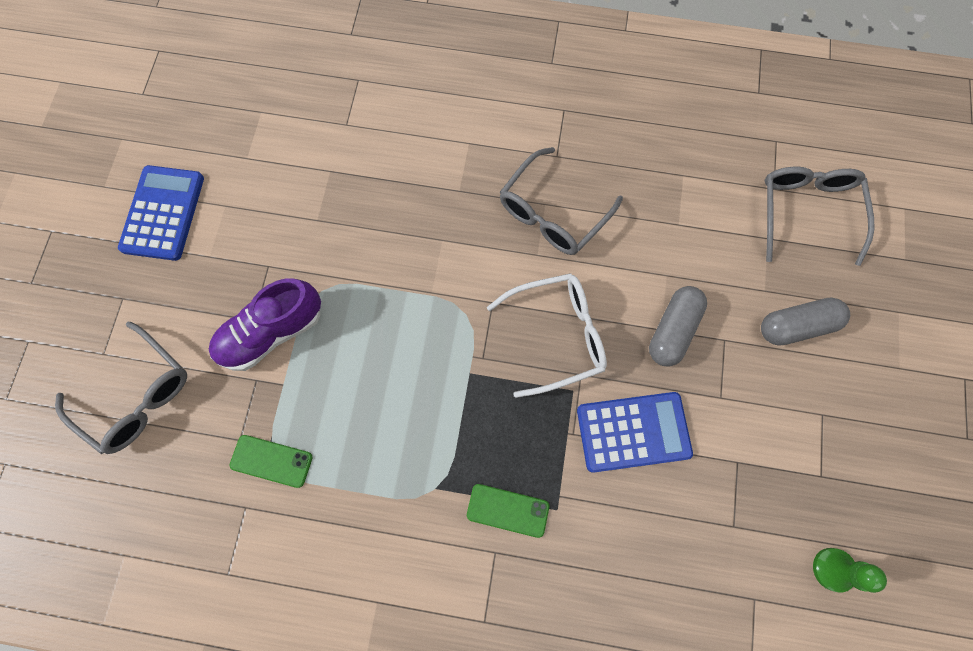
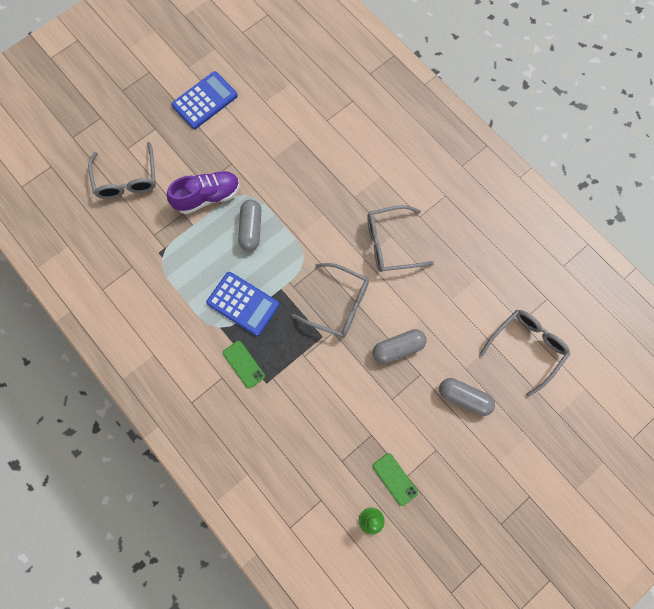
camera: 40 degrees right, 0 degrees up
(271, 461) = (159, 255): green phone -> green phone (395, 479)
(272, 332) = (207, 197): purple shoe -> purple shoe turned 150 degrees clockwise
(365, 329) = (251, 229): none -> grey capsule
(557, 335) = (338, 304): white glasses -> grey glasses
(633, 432) = (333, 379): blue calculator -> blue calculator (243, 304)

